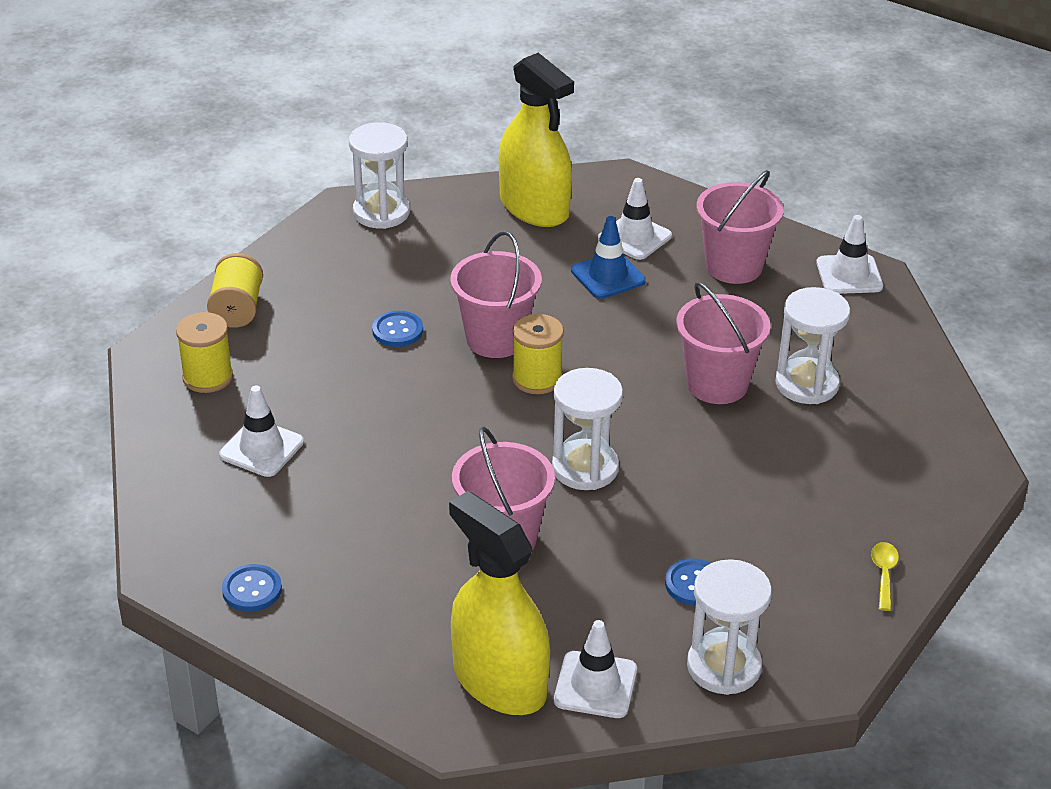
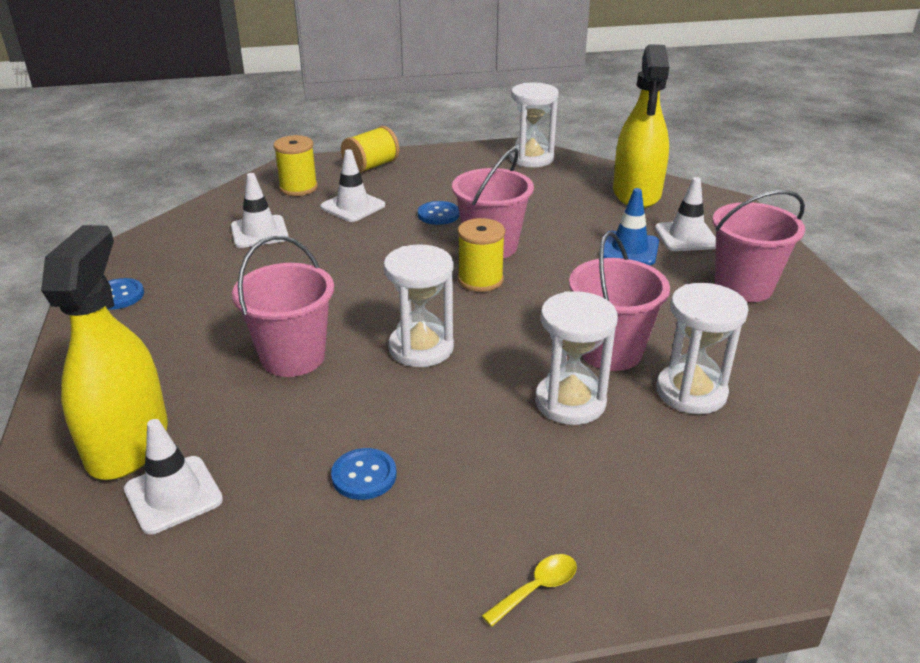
camera: 45 degrees right, 5 degrees down
(724, 666) = (278, 557): white hourglass -> white hourglass (570, 402)
(849, 275) = (848, 338): white traffic cone -> white traffic cone (353, 206)

